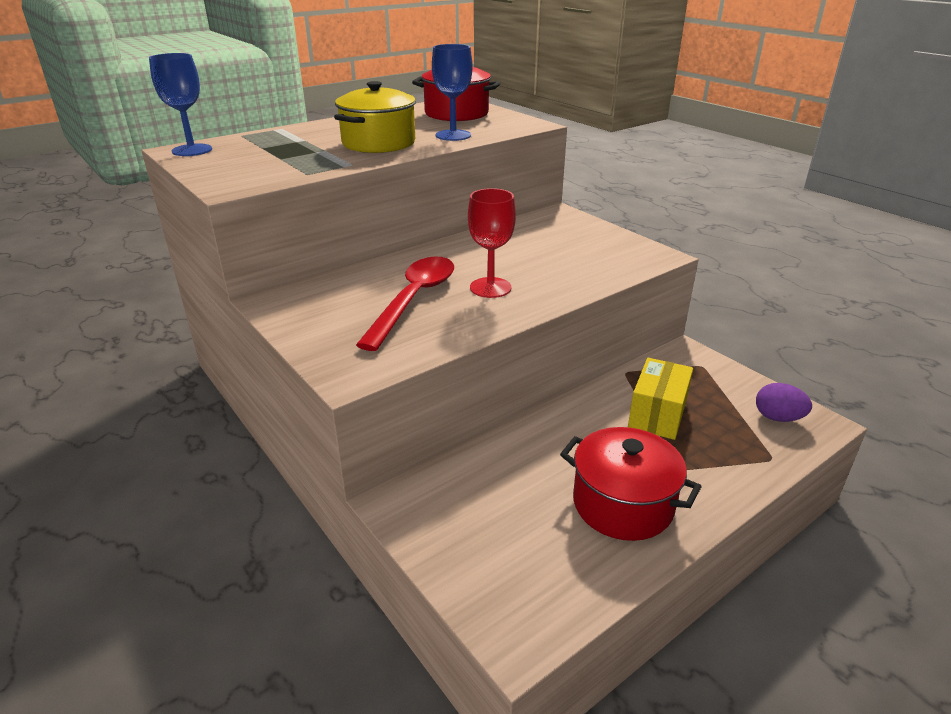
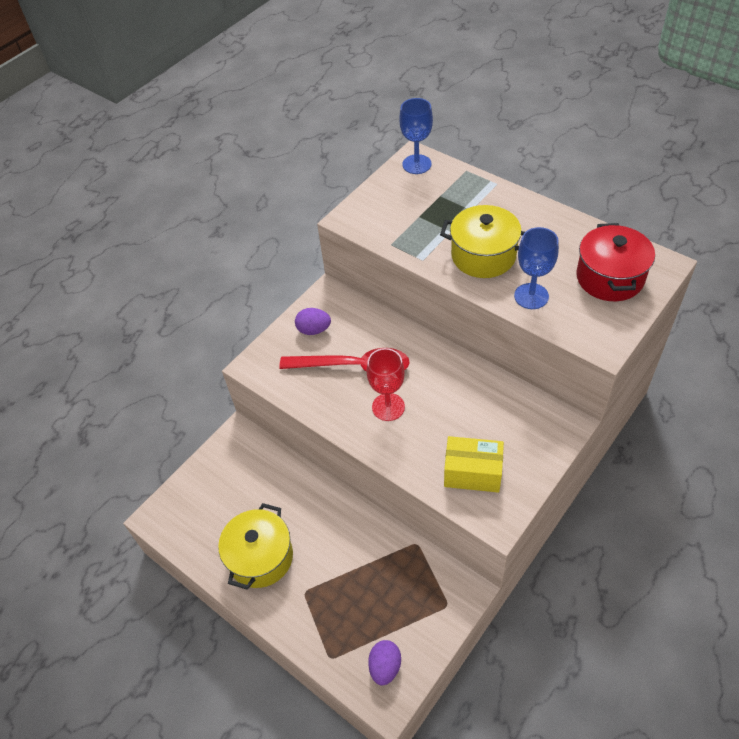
camera: 80 degrees right, 20 degrees up
(326, 319) = (314, 330): none -> purple egg
(622, 504) = (260, 557): red pot -> yellow pot
(657, 414) = (363, 572): yellow box -> yellow box (472, 473)

